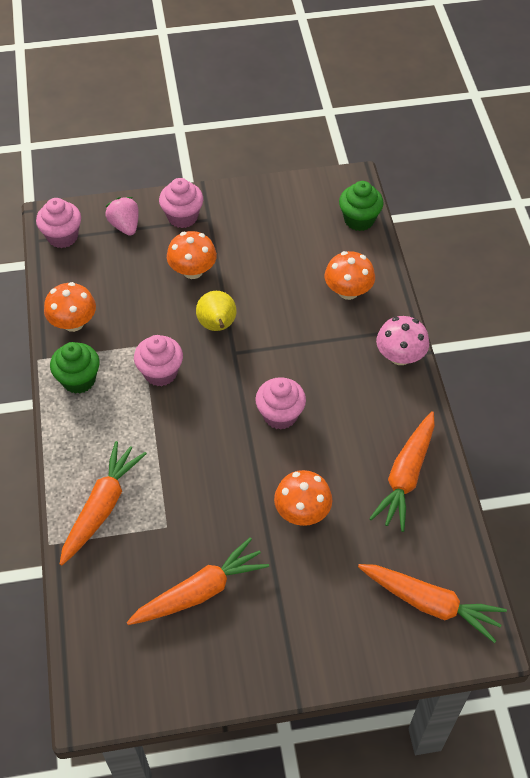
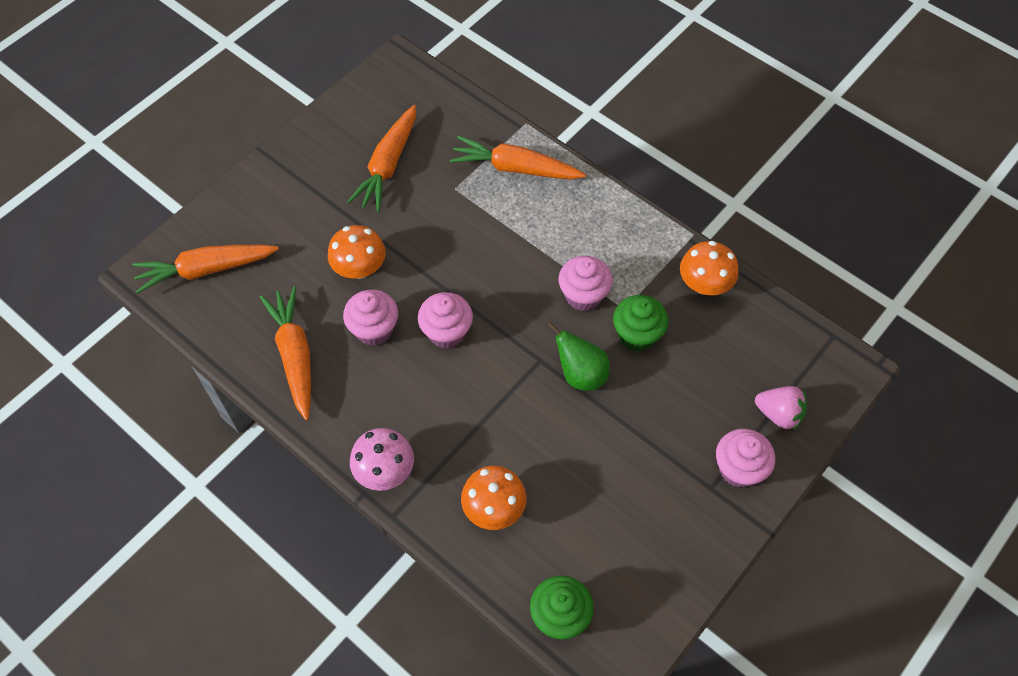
camera: 140 degrees right, 5 degrees up
(62, 236) = (817, 357): pink cupcake -> pink cupcake (374, 329)
(78, 380) = (641, 242): green cupcake -> green cupcake (637, 335)
(102, 507) = (515, 168): orange carrot -> orange carrot turned 120 degrees clockwise
(192, 271) = (662, 414): orange mushroom -> none
(217, 326) = (580, 374): yellow pear -> green pear

